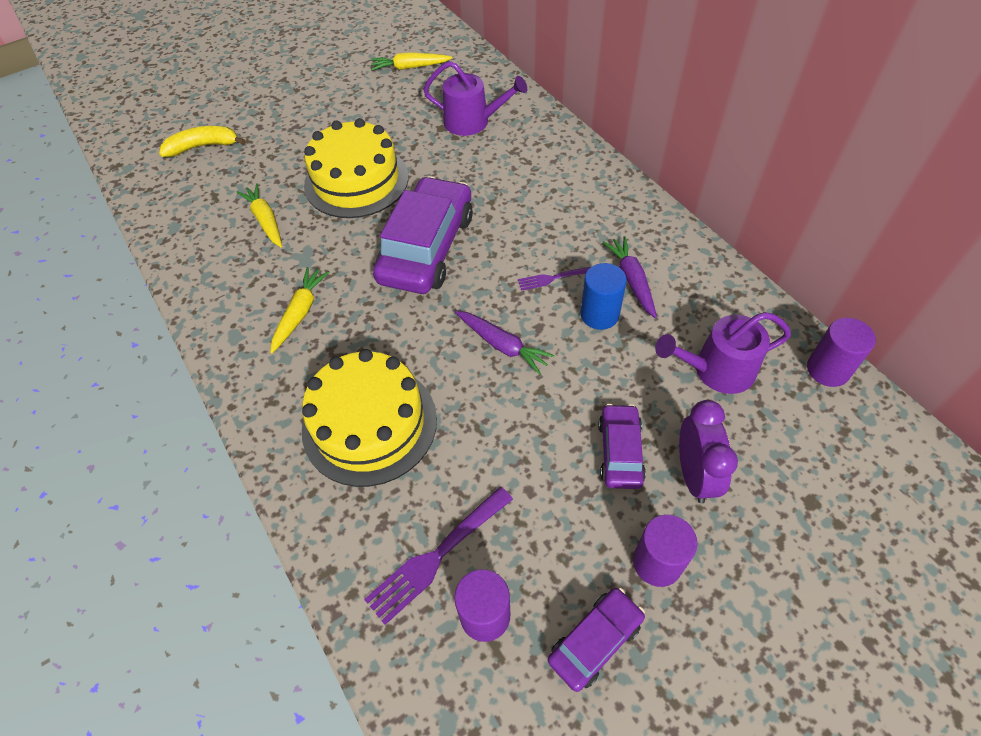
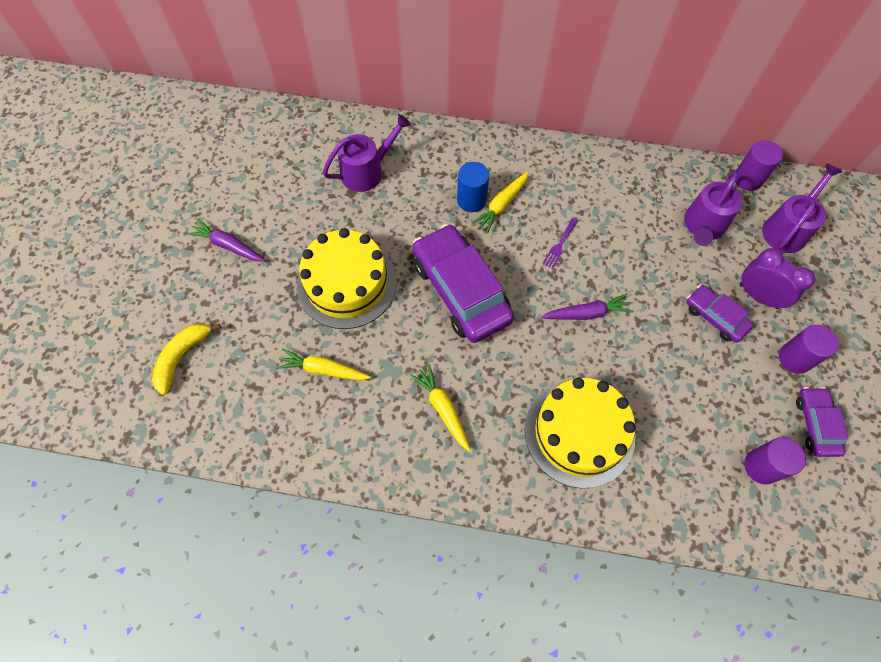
camera: 50 degrees left, 10 degrees up
(410, 67) = (258, 160): yellow carrot -> yellow carrot (501, 205)
(437, 556) = (705, 463): purple fork -> none
(599, 314) = (612, 245): blue cylinder -> blue cylinder (471, 200)
(632, 280) = (602, 208): purple carrot -> purple carrot (228, 246)
(815, 447) = (787, 229): none -> purple watering can

